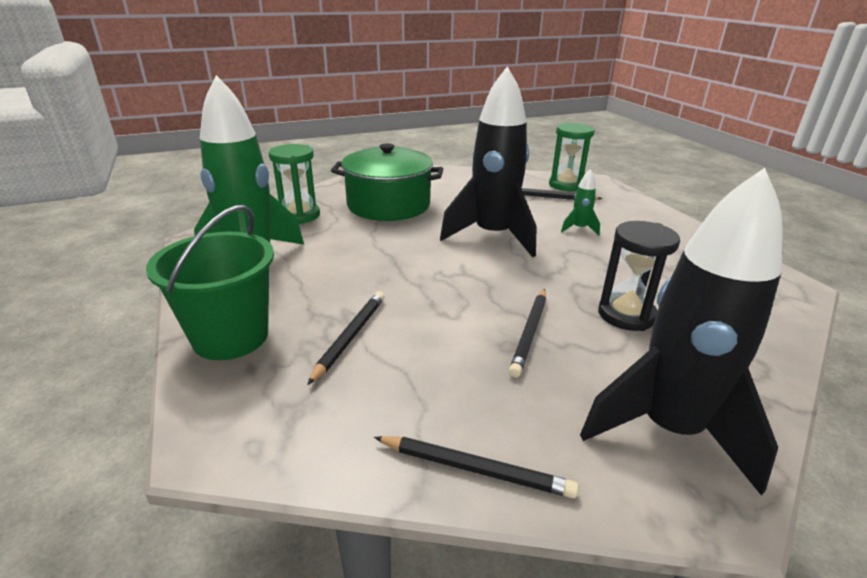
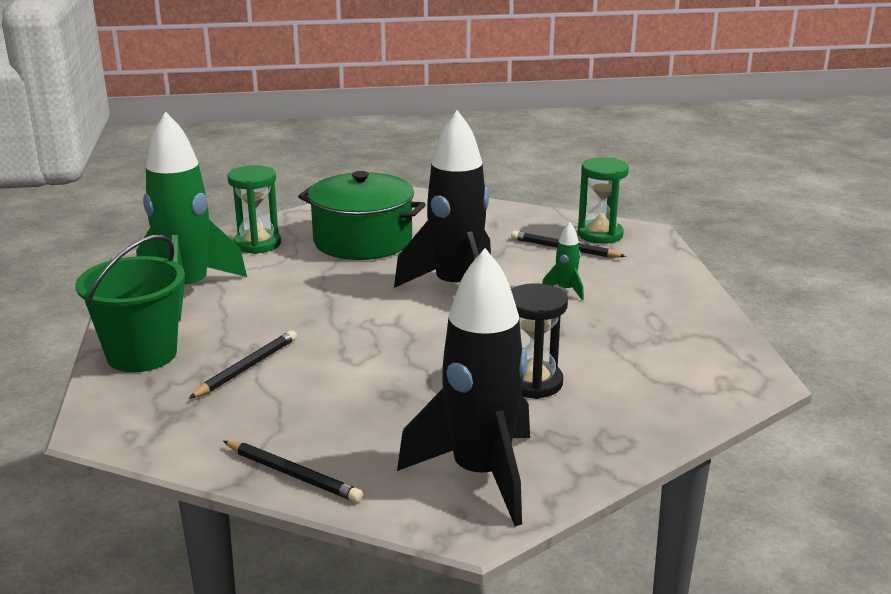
camera: 15 degrees right, 5 degrees down
(529, 333) = (418, 386): black pencil -> none

